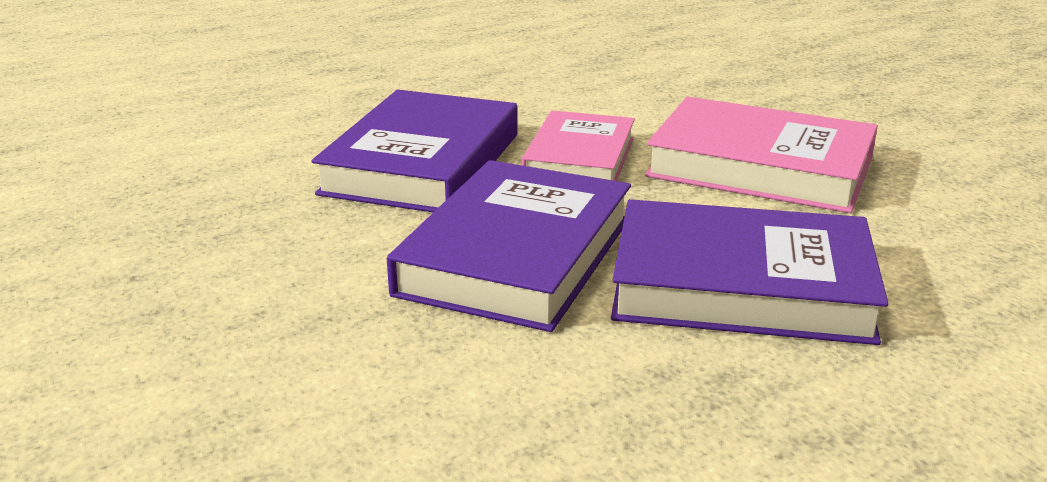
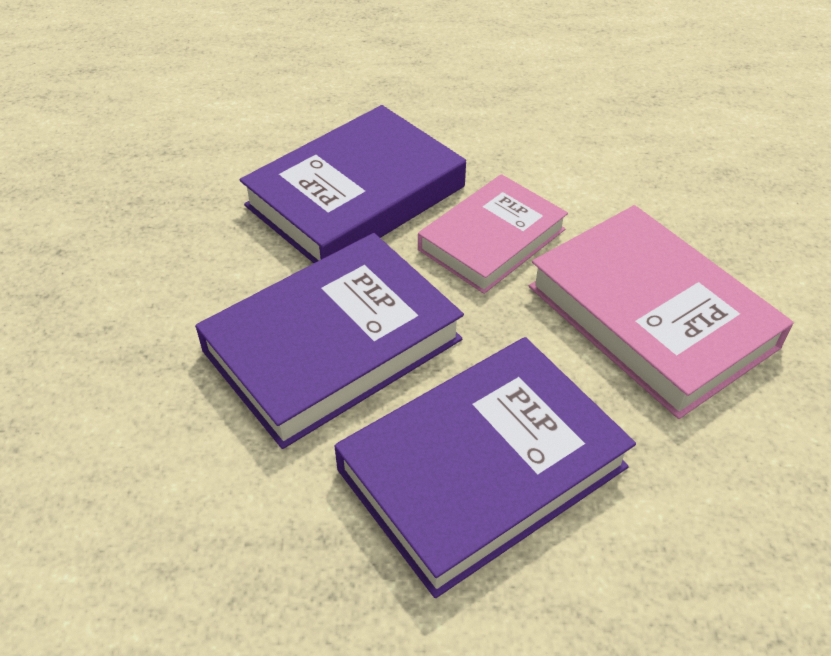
camera: 30 degrees right, 20 degrees up
(741, 286) = (482, 468): purple book -> purple book turned 75 degrees counterclockwise

